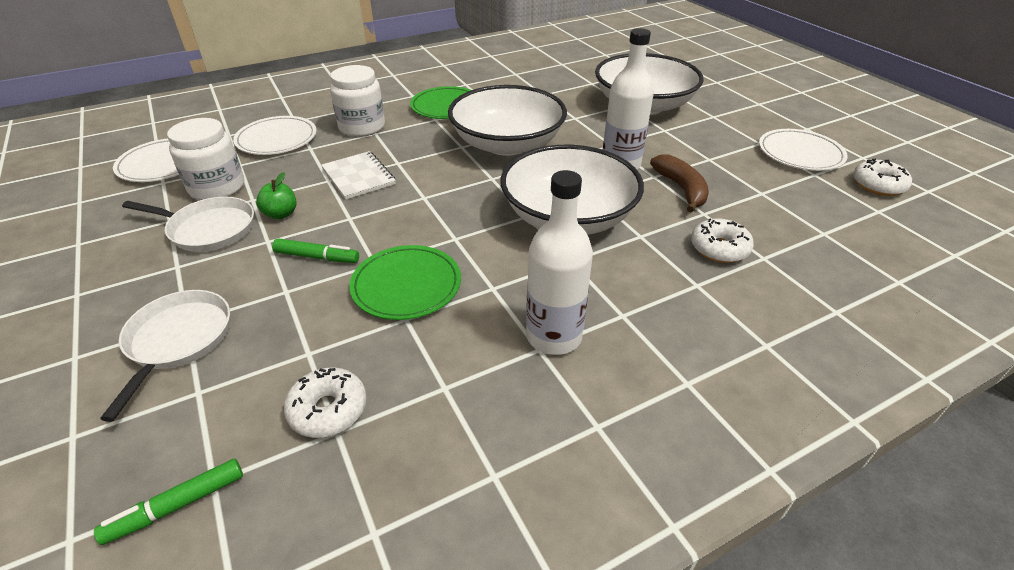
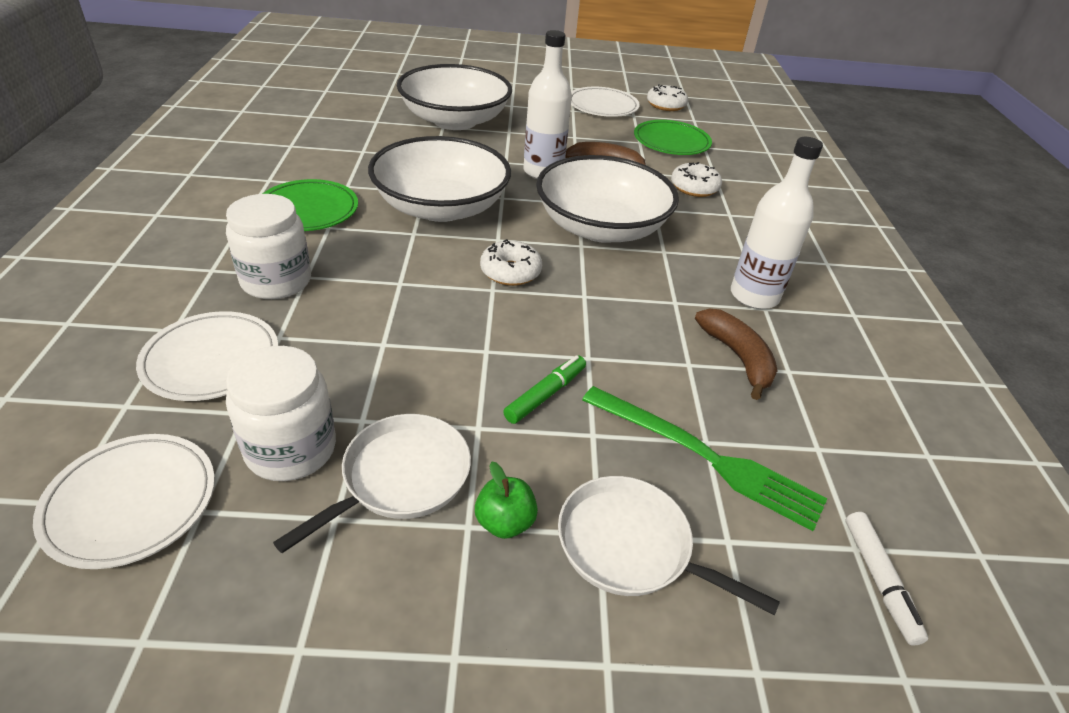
camera: 65 degrees left, 0 degrees up
(177, 506) = (879, 581): green marker -> white marker
(281, 214) = (426, 402): green apple -> green apple (505, 522)
(288, 357) = (706, 457): none -> green fork
(328, 410) = (790, 447): white donut -> white donut (510, 272)
(358, 177) = (401, 319): white notebook -> none
(406, 285) = (639, 348): green plate -> green plate (671, 142)
(438, 347) = (737, 357): none -> brown banana

